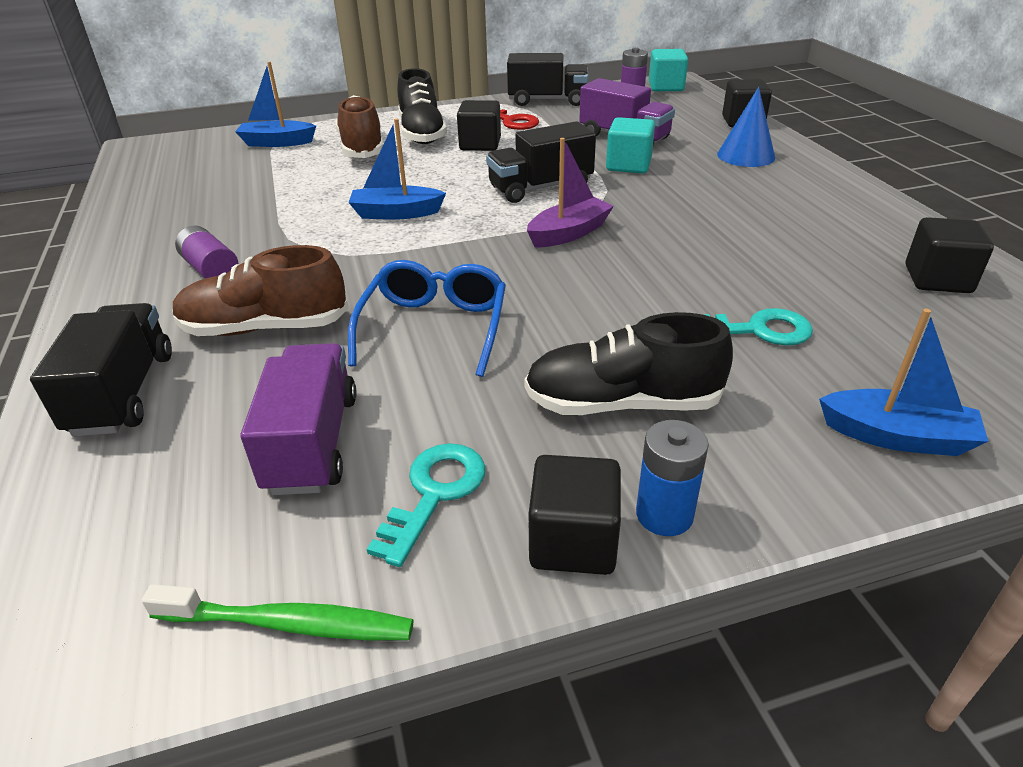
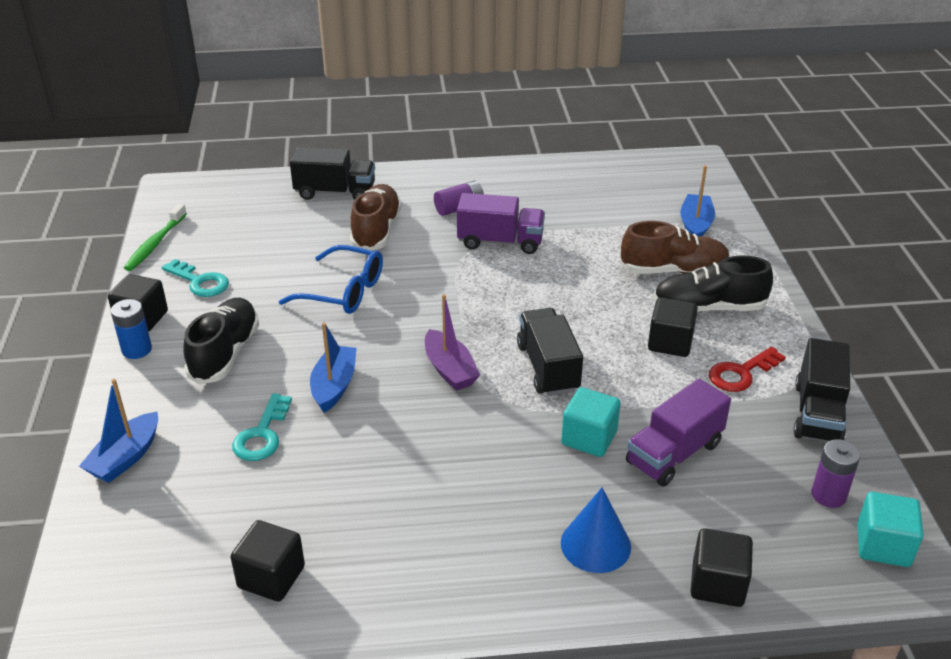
camera: 100 degrees right, 0 degrees up
(312, 443) = (260, 248): purple truck -> purple truck (500, 242)
(396, 213) = (520, 284): blue boat -> blue boat (334, 386)

